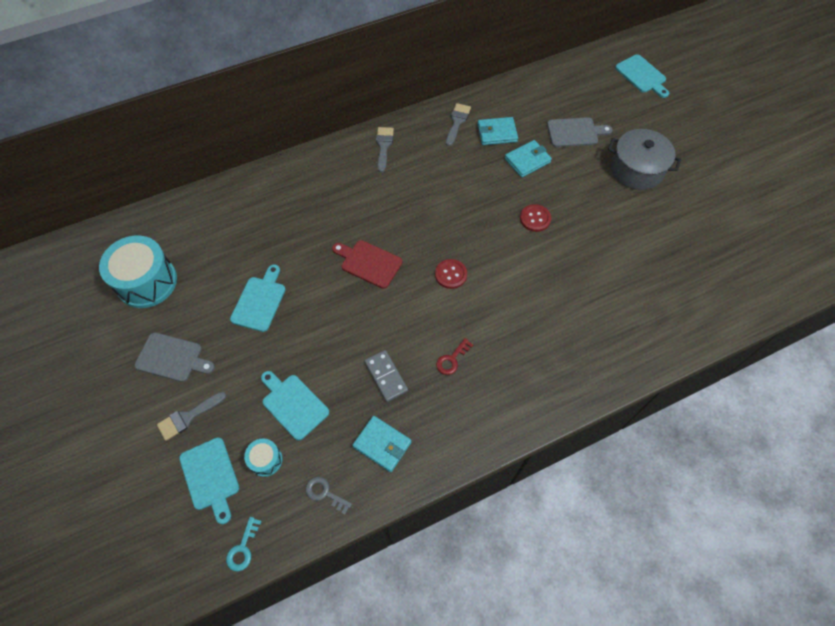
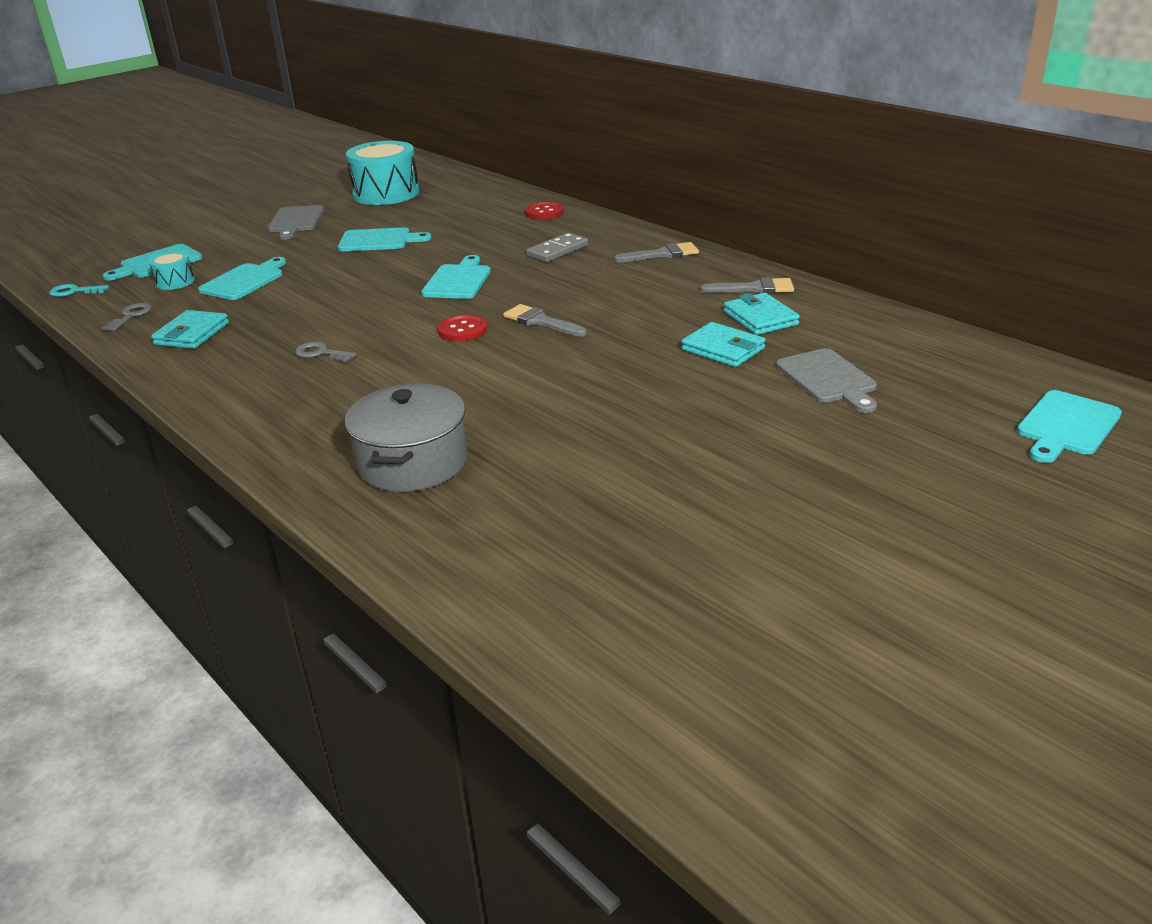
camera: 75 degrees right, 30 degrees down
(188, 417) = (226, 241): grey brush -> grey brush (540, 321)
(369, 263) = (458, 281): red cutting board -> turquoise cutting board
(386, 376) = (288, 319): grey domino -> grey domino (557, 251)
(452, 359) = (321, 353): red key -> grey key
(535, 219) = (603, 372): red button -> red button (544, 212)
(636, 169) = (793, 450): grey pot -> grey pot (412, 462)

